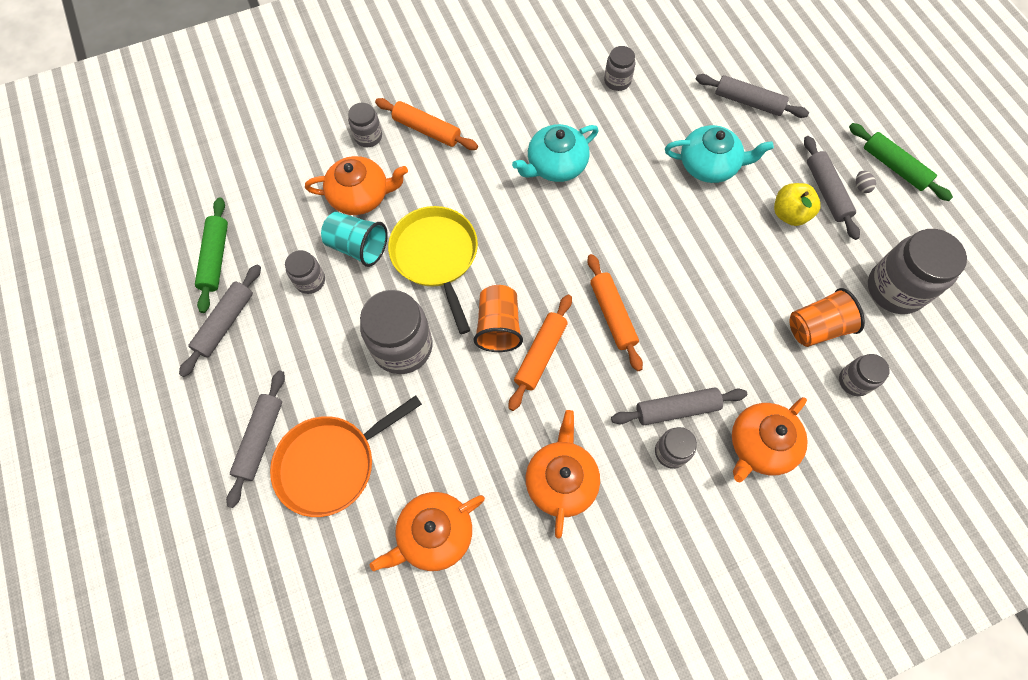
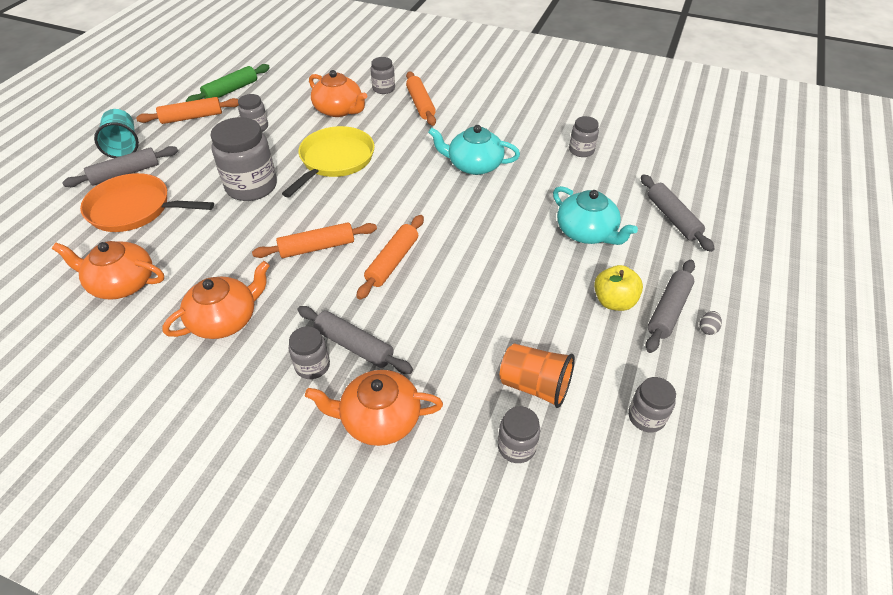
camera: 45 degrees right, 20 degrees down
(225, 323) = (192, 117): grey rolling pin -> orange rolling pin
(358, 246) = (302, 129): turquoise cup -> turquoise cup (123, 146)
(498, 326) = (316, 216): orange cup -> none
(894, 167) = (761, 338): green rolling pin -> none
(895, 289) = (646, 417): grey jar -> grey jar, size x0.53

